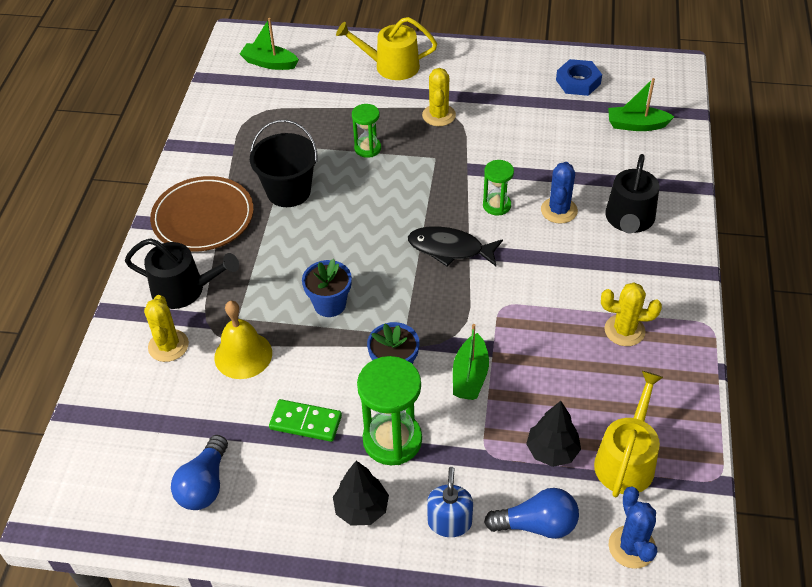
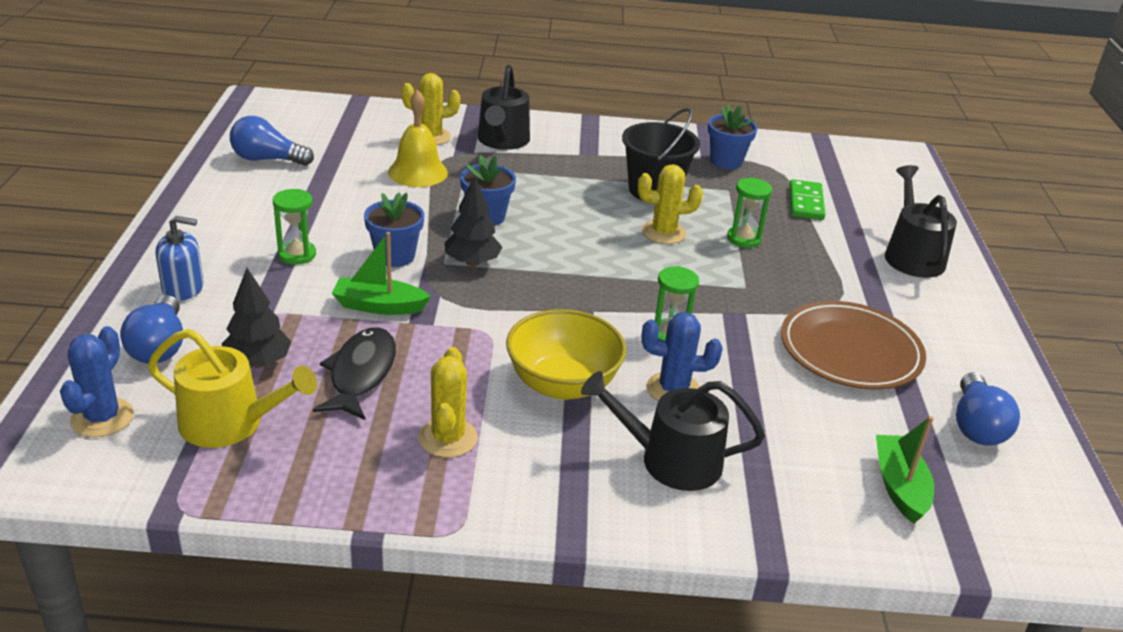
camera: 80 degrees right, 15 degrees down
(203, 218) = (602, 146): brown plate -> brown plate (850, 351)
(240, 140) = (726, 161): none -> blue flower pot
(269, 63) = (867, 174): green boat -> none
(306, 422) = (329, 206): green domino -> green domino (806, 203)
(361, 508) = (216, 237): black tree -> black tree (472, 262)
(391, 66) = (912, 255): yellow watering can -> black watering can
(392, 440) = (297, 254): green hourglass -> green hourglass, size x0.57
(439, 115) = (830, 291): yellow cactus -> yellow cactus (663, 232)
(450, 249) = (582, 296): black fish -> black fish (361, 374)
(559, 267) = (562, 384): none -> yellow bowl
(578, 82) = (976, 426): blue nut -> blue light bulb
(632, 547) = (102, 418): blue cactus -> blue cactus turned 60 degrees counterclockwise

